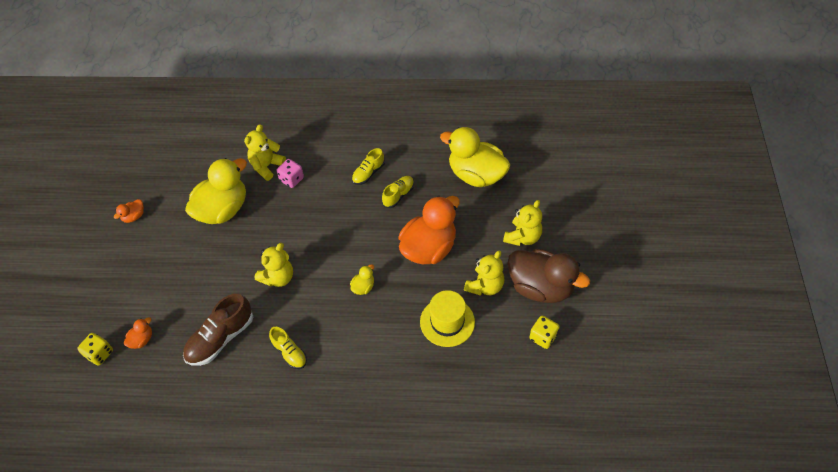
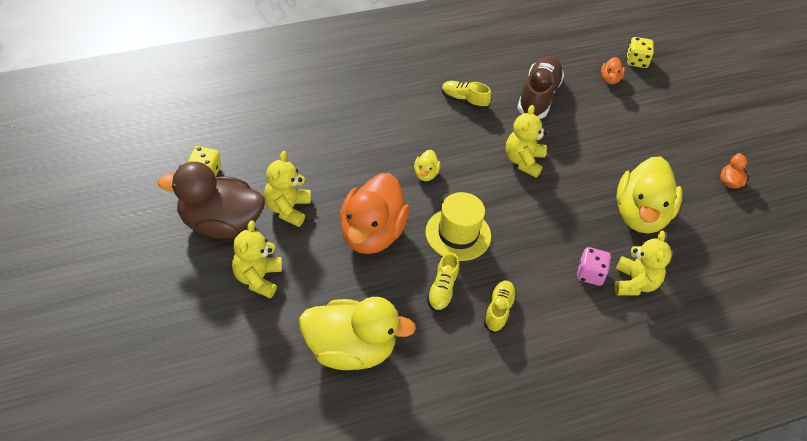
camera: 150 degrees right, 5 degrees down
(447, 322) = (317, 163): yellow hat -> yellow hat (458, 234)

